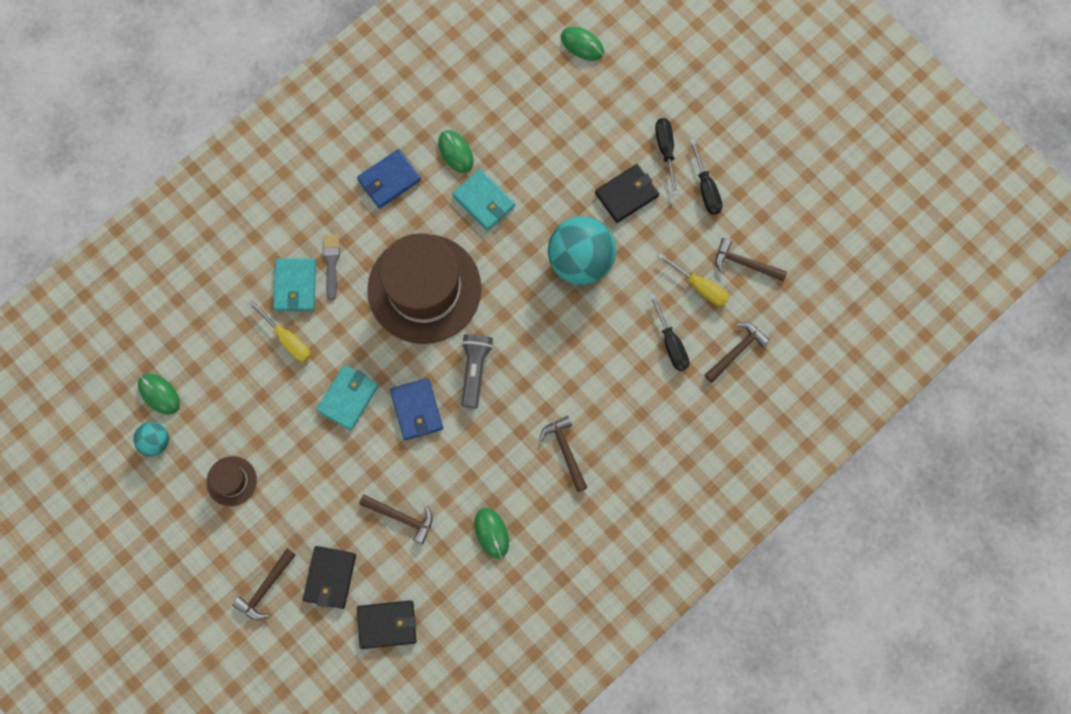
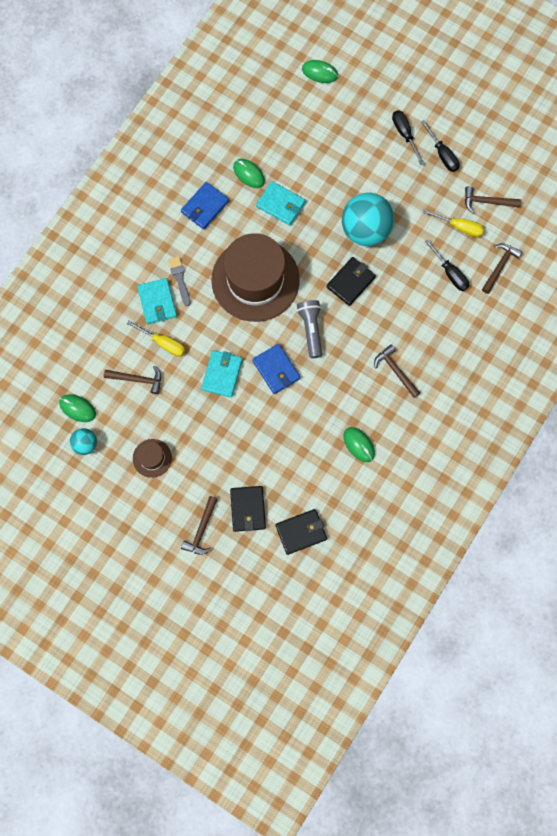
camera: 15 degrees left, 0 degrees up
(401, 517) = (288, 451): brown hammer -> brown hammer (137, 379)
(626, 194) = (385, 173): black wallet -> black wallet (350, 282)

